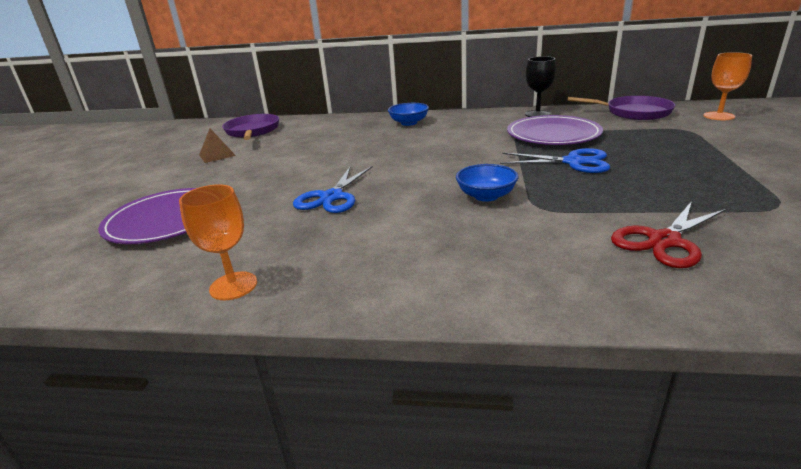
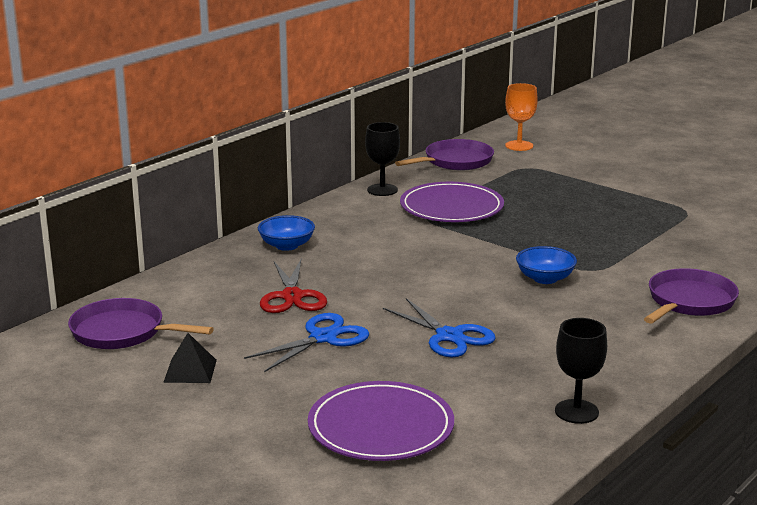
camera: 60 degrees left, 5 degrees down
(217, 155) = (190, 371): brown pyramid -> black pyramid
(233, 286) = (576, 411): orange goblet -> black goblet
(552, 273) = (689, 302): none -> purple pan
(573, 162) = (527, 227): blue scissors -> blue scissors (323, 338)
(664, 241) = (688, 257): red scissors -> red scissors (292, 296)

